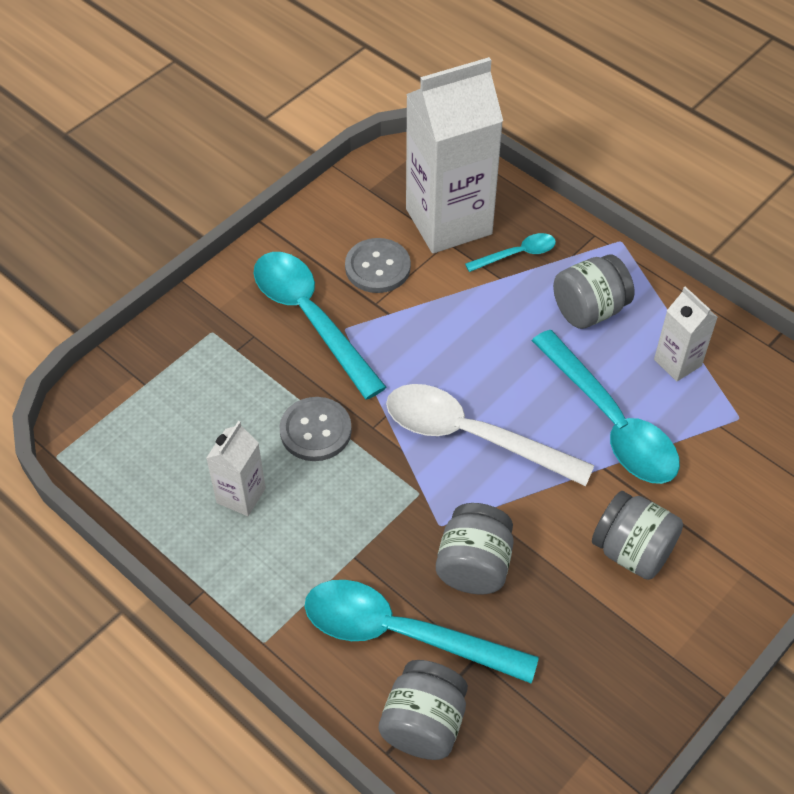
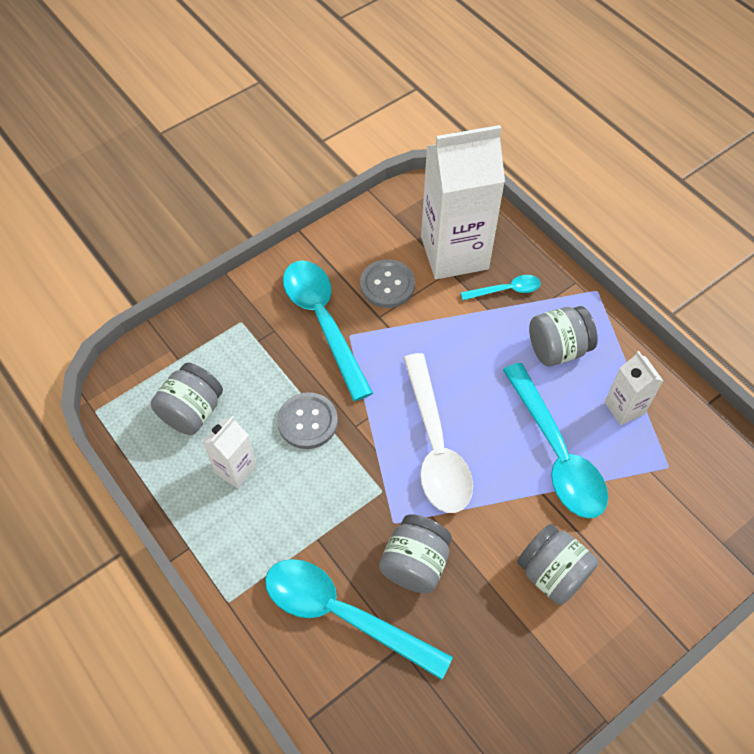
camera: 10 degrees right, 5 degrees up
(424, 724) = (345, 699): grey jar -> grey jar (192, 411)
(471, 435) = (435, 446): white spoon -> white spoon turned 135 degrees counterclockwise

